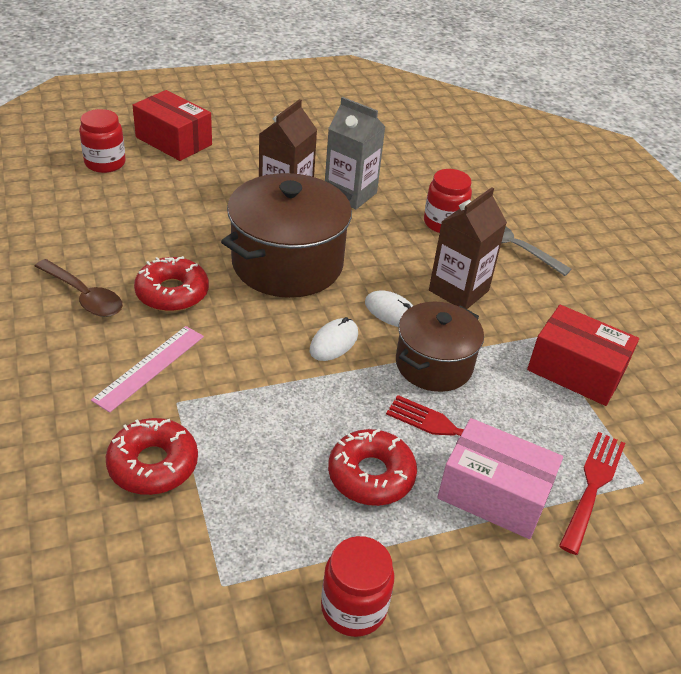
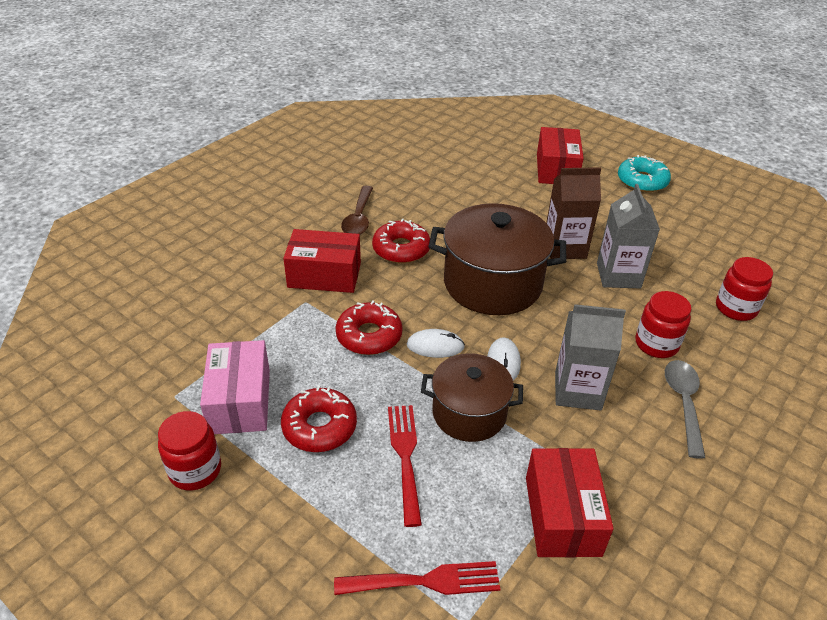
camera: 60 degrees right, 0 degrees up
(105, 163) = (492, 158): red jar -> red jar (736, 308)
(149, 367) = (324, 275): pink ruler -> red box
(153, 464) = (246, 318): red donut -> red donut (369, 336)
(248, 113) = (642, 181): none -> turquoise donut
(458, 290) = (577, 391): brown carton -> grey carton
(493, 494) = (359, 510): pink box -> pink box (240, 401)

